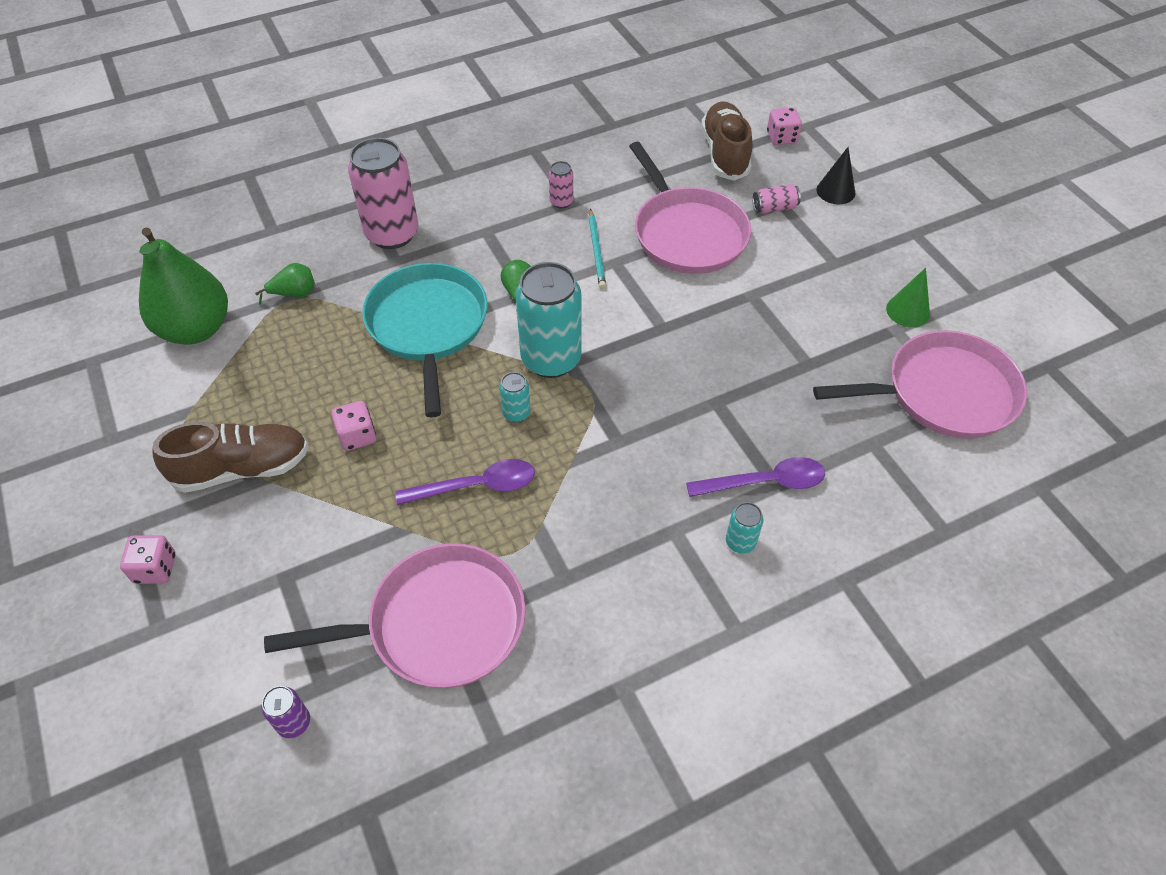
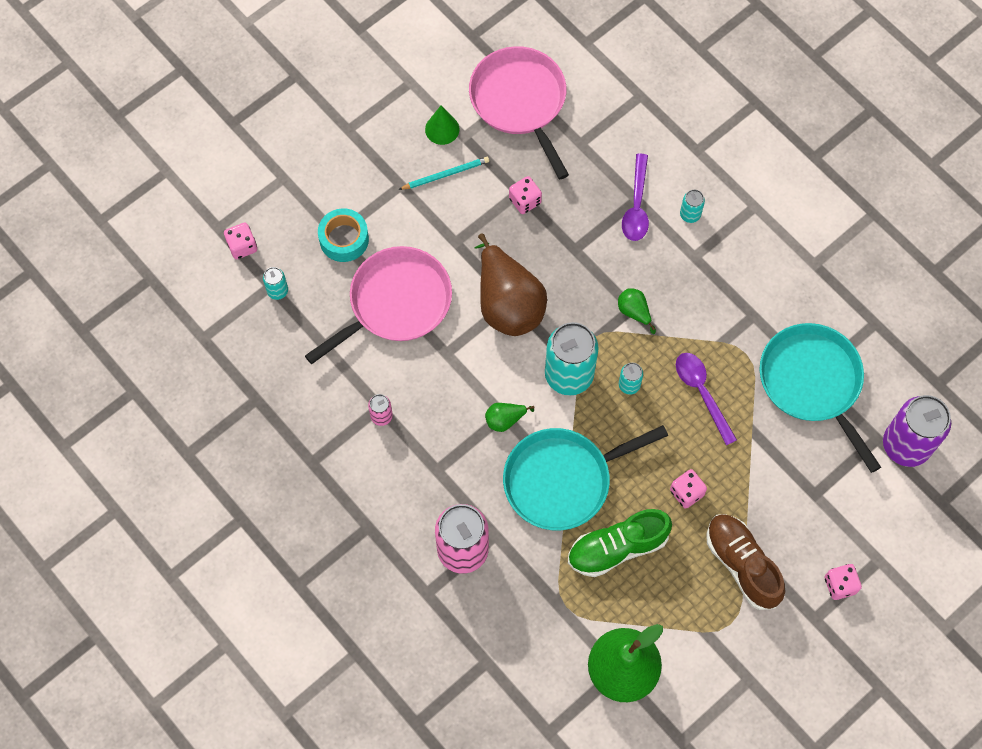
camera: 105 degrees left, 15 degrees up
(294, 294) = (559, 605): green pear -> green pear (634, 312)
(294, 723) = (906, 445): purple can -> purple can, size x2.24
(327, 356) = (617, 548): none -> green shoe
(439, 623) = (812, 383): pink pan -> turquoise pan
(596, 251) = (437, 371): turquoise pencil -> turquoise pencil (446, 174)
(660, 324) = (507, 303): none -> brown pear
(725, 154) = (277, 291): brown shoe -> turquoise can
(765, 482) = (636, 206): purple spoon -> purple spoon turned 150 degrees counterclockwise
(774, 208) = (344, 239): pink can -> turquoise tape
(794, 367) = (525, 201): none -> pink dice
(835, 191) = (308, 193): black cone -> none

